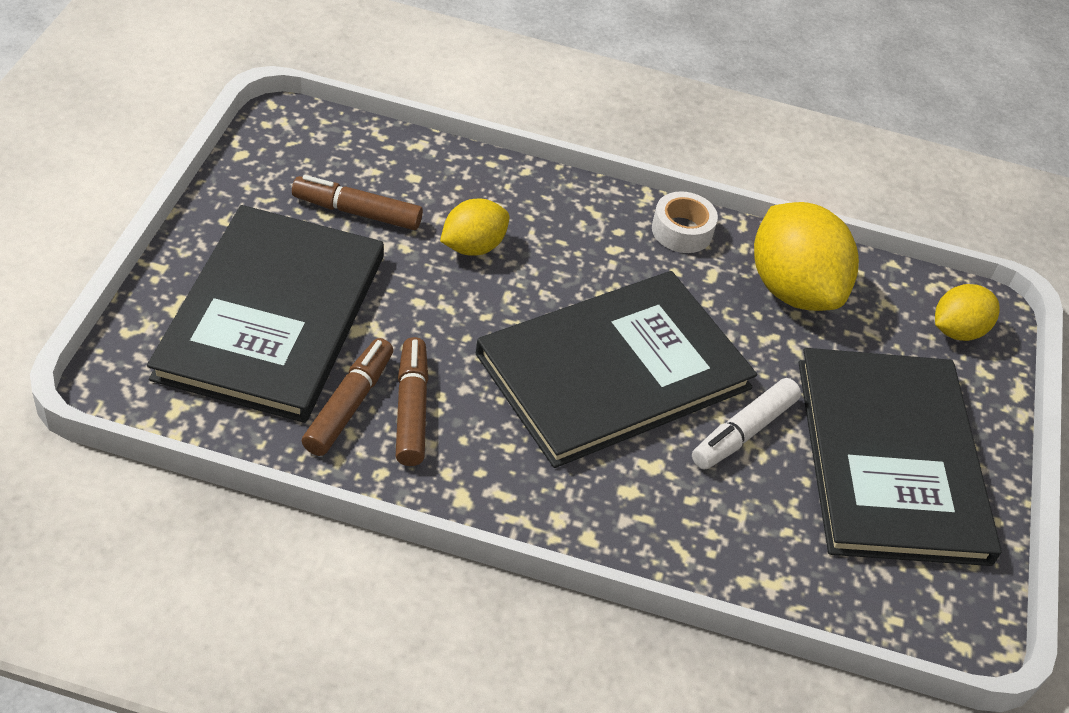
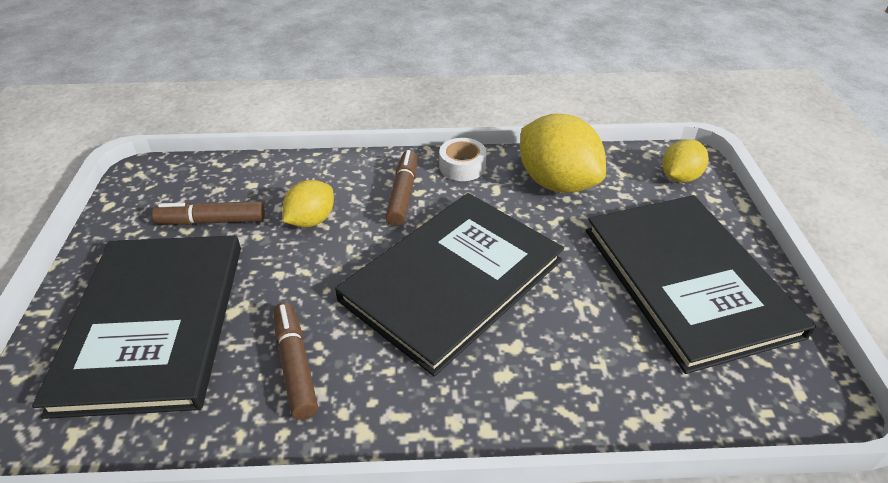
camera: 10 degrees left, 5 degrees down
(349, 404) = (238, 379): brown marker -> brown marker (403, 194)
(743, 432) = (571, 296): white marker -> none

